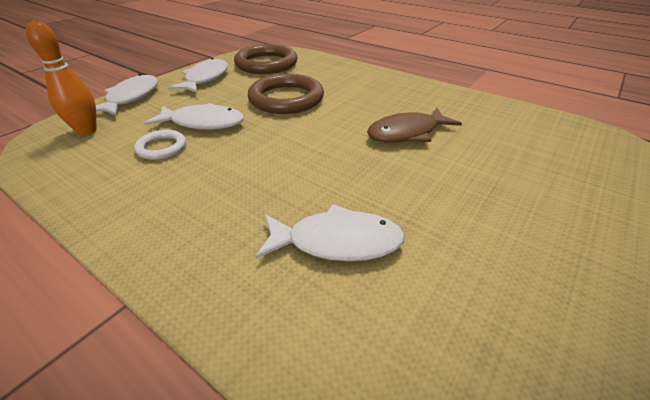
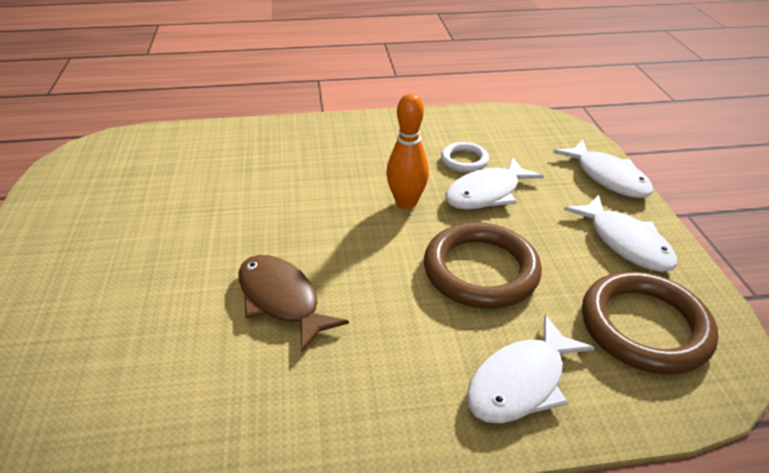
camera: 135 degrees right, 0 degrees up
(87, 131) = (544, 140): orange bowling pin -> orange bowling pin (406, 203)
(337, 241) = (249, 175): white fish -> white fish (521, 382)
(407, 133) = (281, 300): brown fish -> brown fish turned 60 degrees counterclockwise

